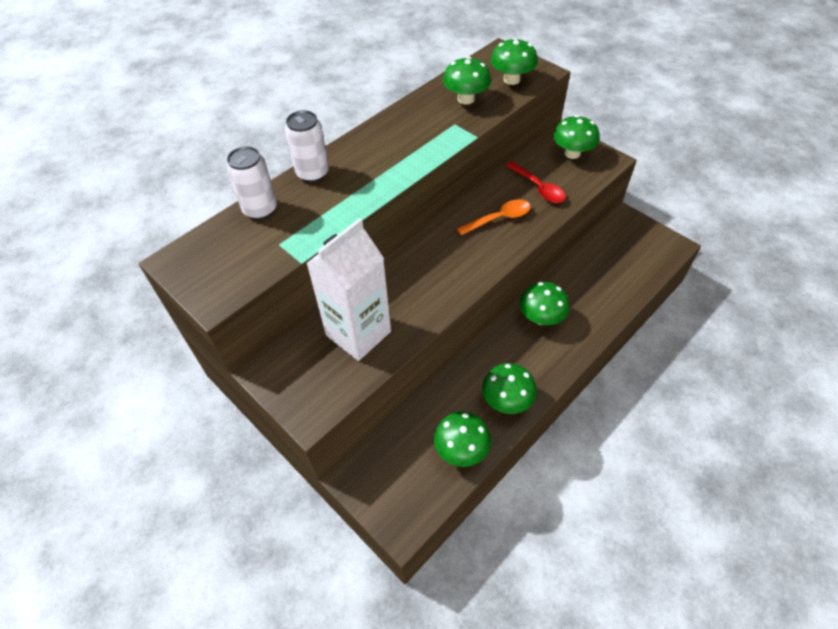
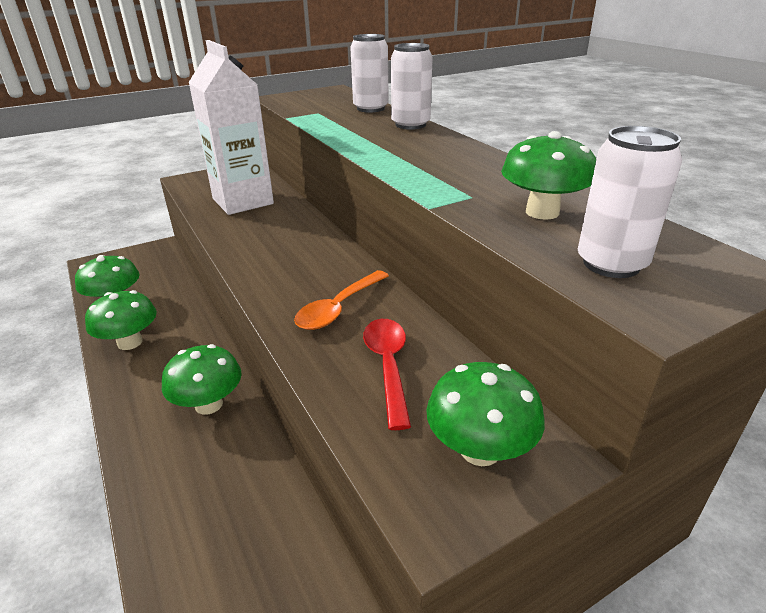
camera: 105 degrees right, 20 degrees down
(499, 218) = (338, 308): orange spoon -> orange spoon turned 45 degrees clockwise
(511, 79) = (611, 264): green mushroom -> white can
(538, 188) = (388, 366): red spoon -> red spoon turned 105 degrees clockwise

